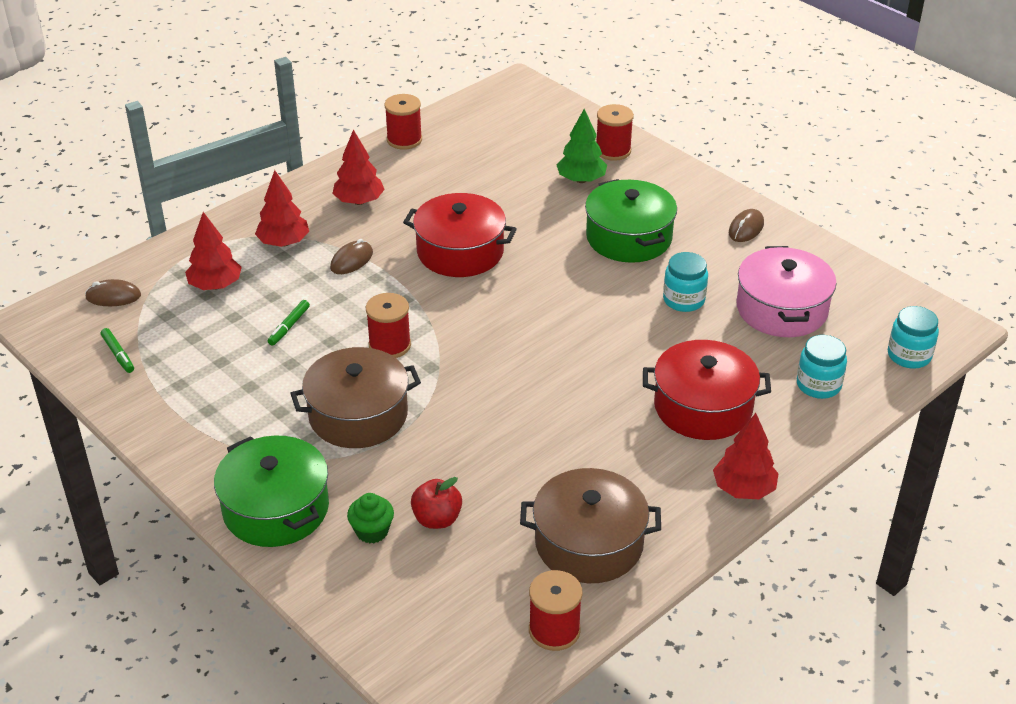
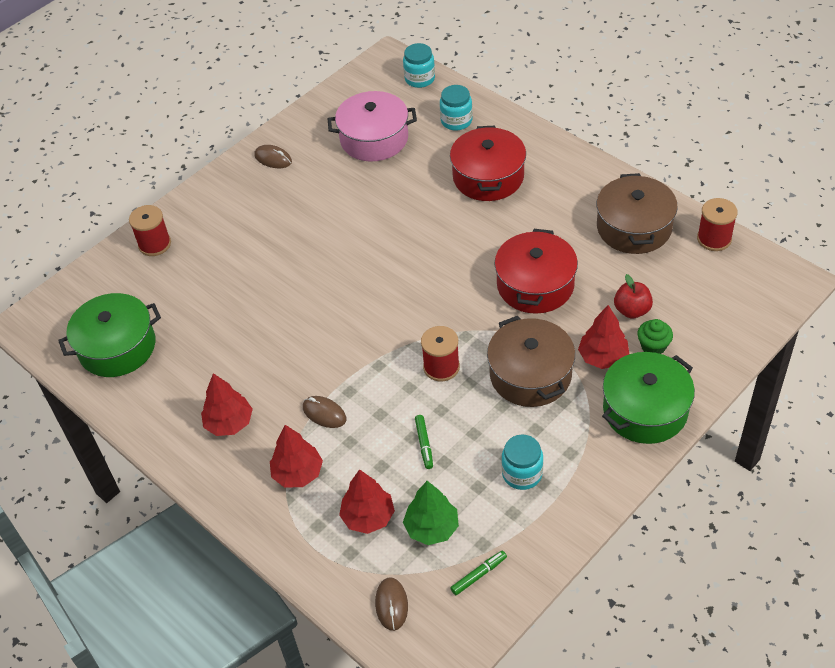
camera: 90 degrees left, 10 degrees up
(289, 326) = (424, 444): green marker -> green marker turned 60 degrees clockwise
(404, 140) = (122, 402): red spool -> none
(460, 251) = (308, 335): red pot -> red pot (535, 285)
(581, 179) = (200, 262): green tree -> green tree (431, 528)
(629, 237) = (286, 226): green pot -> green pot (117, 347)
(683, 300) = (367, 191): turquoise jar -> turquoise jar (522, 474)
(744, 489) = (566, 155): red tree -> red tree (603, 357)

